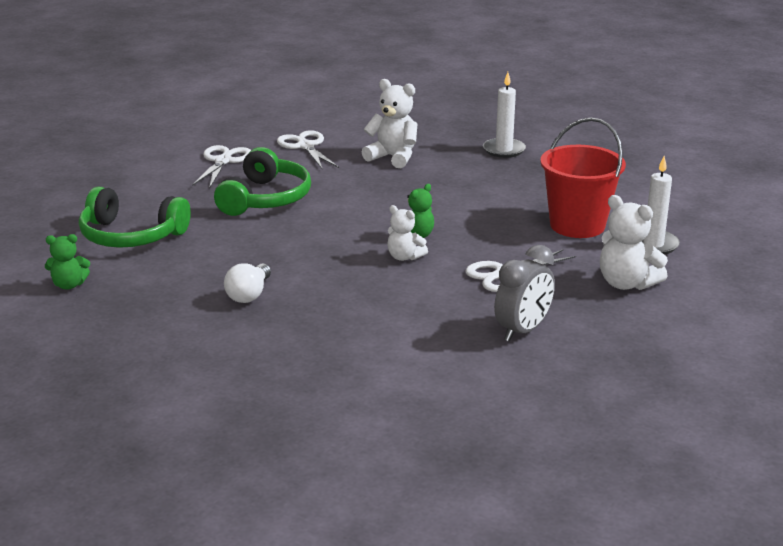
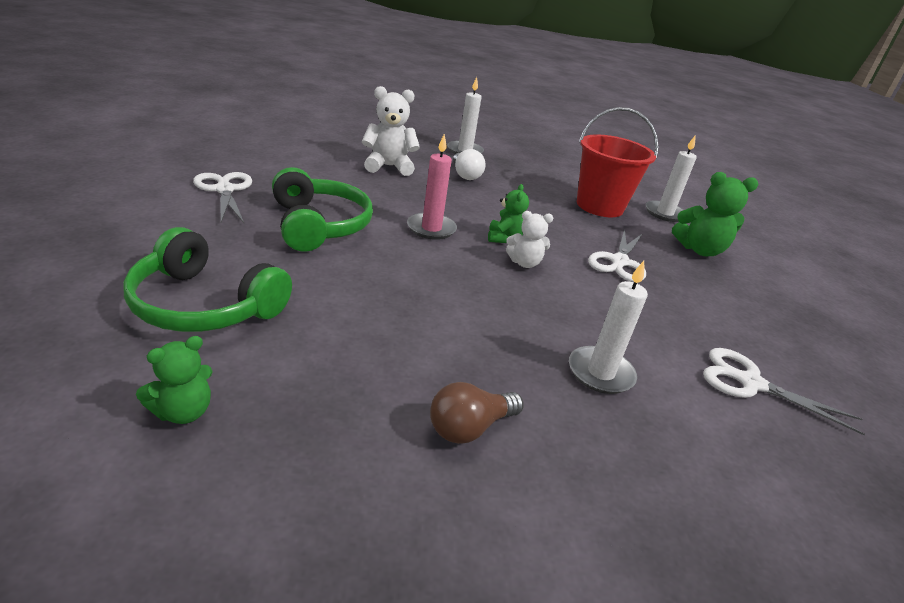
camera: 40 degrees left, 5 degrees up
(131, 236) = (204, 305): green headphones -> green headphones turned 45 degrees clockwise
(212, 335) = (469, 427): none -> brown light bulb
(249, 294) = (440, 350): white light bulb -> white light bulb (465, 175)
(305, 146) = (296, 165): white scissors -> white scissors (750, 383)
(348, 336) = (600, 373): none -> white candle
(358, 216) = (431, 228): none -> pink candle
(523, 331) = (710, 316): grey clock -> none
(626, 283) = (699, 250): white teddy bear -> green teddy bear

